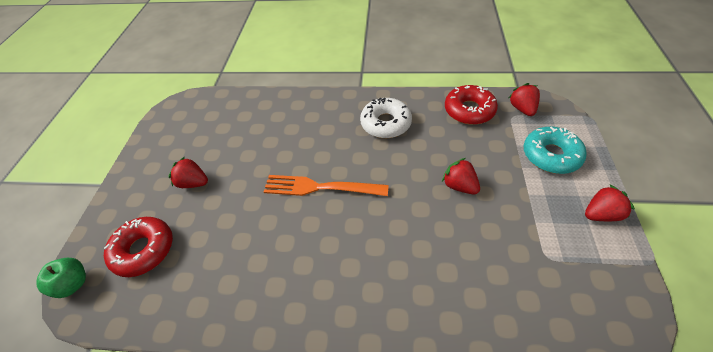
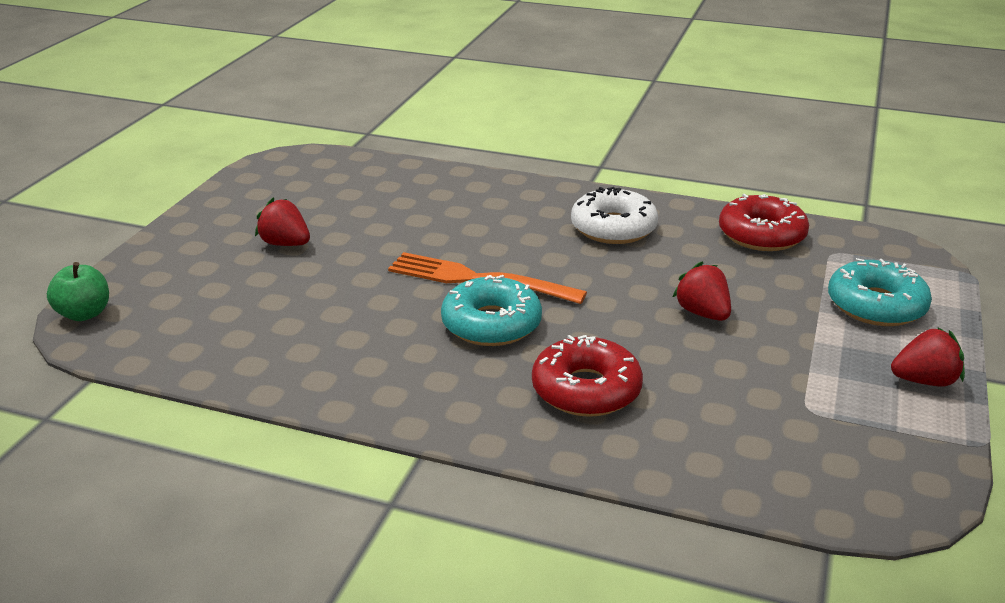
camera: 10 degrees right, 20 degrees down
(144, 250) = (192, 298): red donut -> red donut (586, 390)
(339, 227) = (491, 324): none -> turquoise donut
(522, 109) = (855, 247): red strawberry -> none

